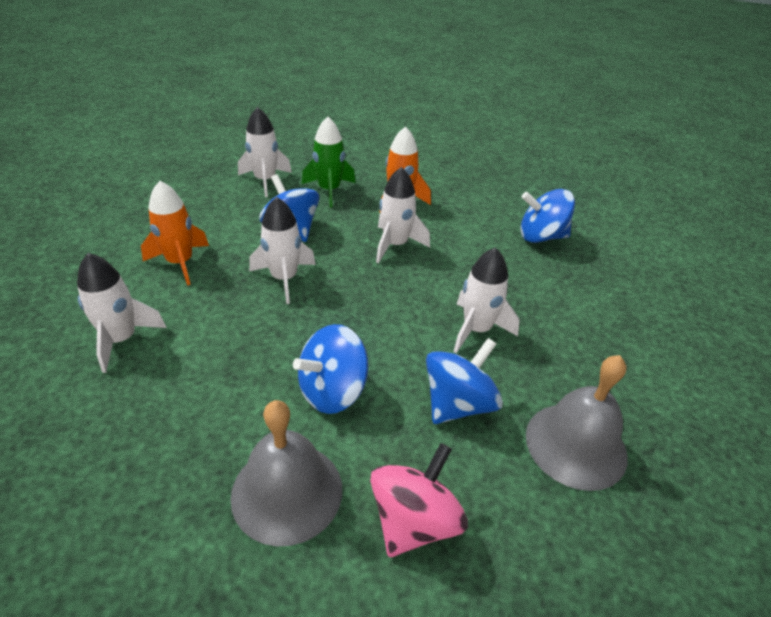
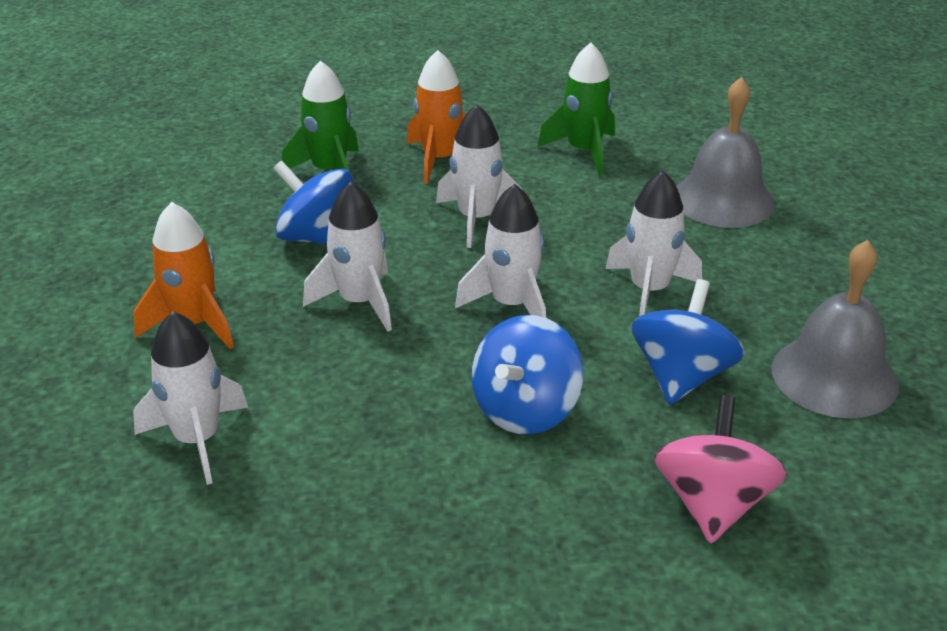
camera: 20 degrees left, 5 degrees down
(265, 181) = (223, 182): white rocket -> white rocket (511, 305)
(287, 491) = (552, 526): grey bell -> grey bell (723, 199)
(495, 219) = (583, 151): none -> green rocket
(541, 236) = (655, 158): blue spinning top -> none

